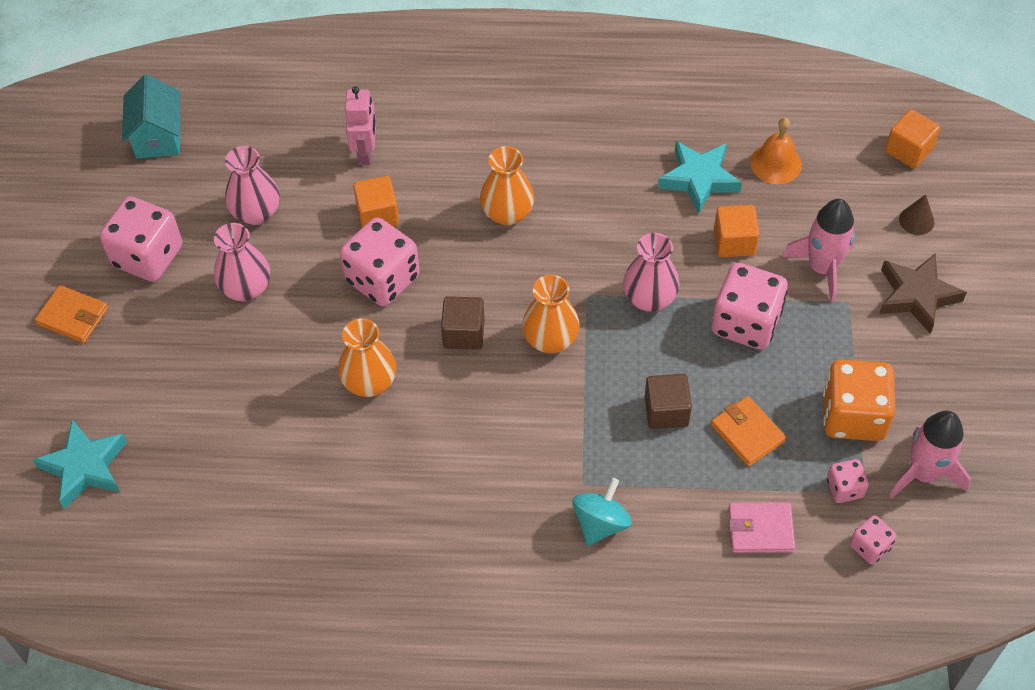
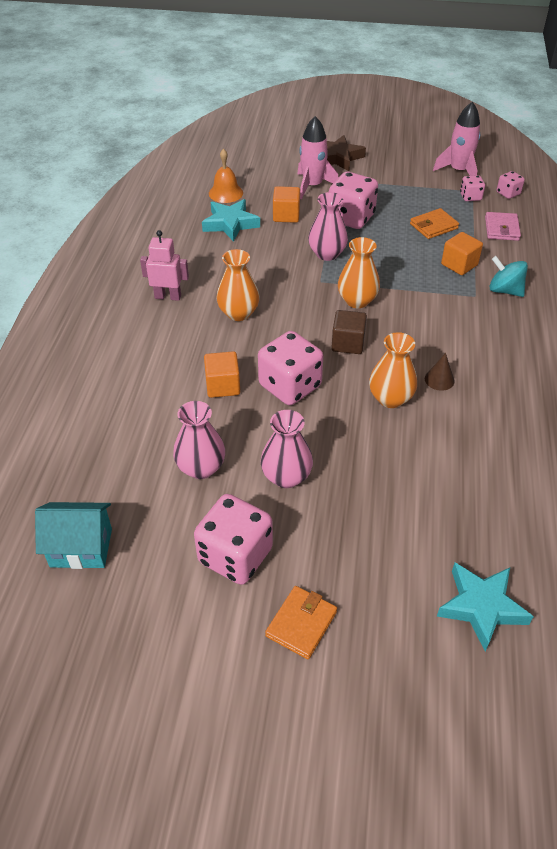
camera: 85 degrees left, 10 degrees down
(365, 152) = (153, 390): pink robot -> pink robot (168, 296)
(666, 411) = (417, 255): brown cube -> none
(853, 416) = (421, 188): orange dice -> none
(908, 150) = (229, 146): orange cube -> orange cube (459, 265)
(916, 220) = (283, 151): brown cone -> brown cone (439, 379)

